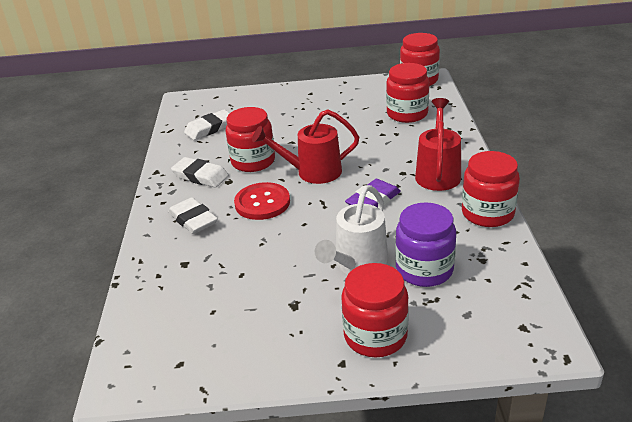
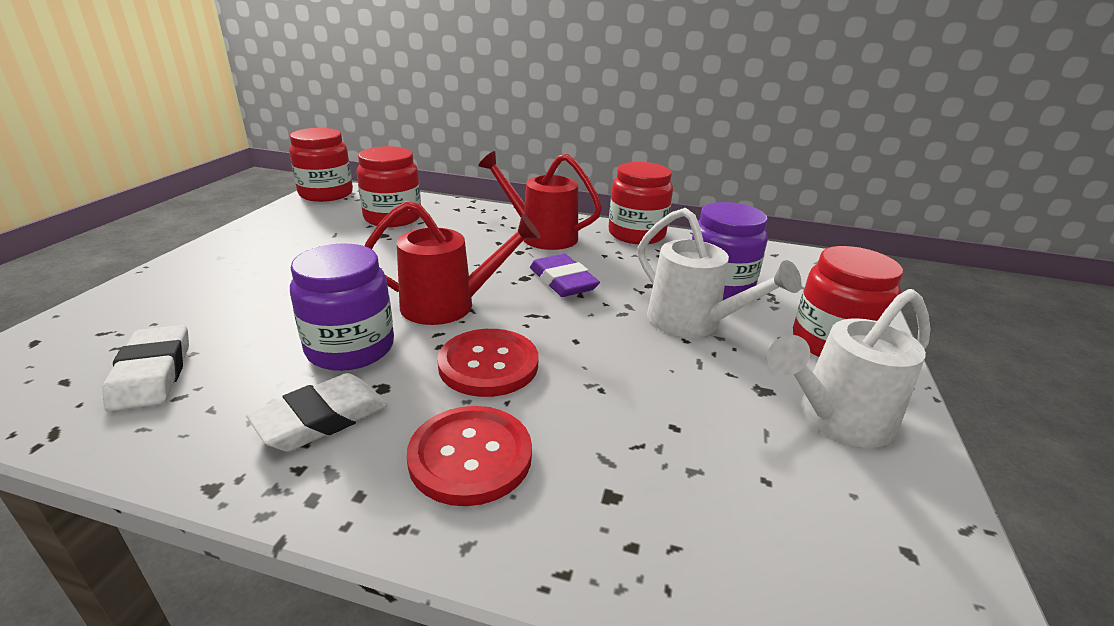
camera: 75 degrees left, 5 degrees down
(193, 219) = (470, 457): white eraser -> red button
(253, 161) = (350, 348): red jar -> purple jar
(277, 337) = (835, 420): none -> white watering can
(312, 172) = (450, 305): red watering can -> red watering can turned 105 degrees counterclockwise

